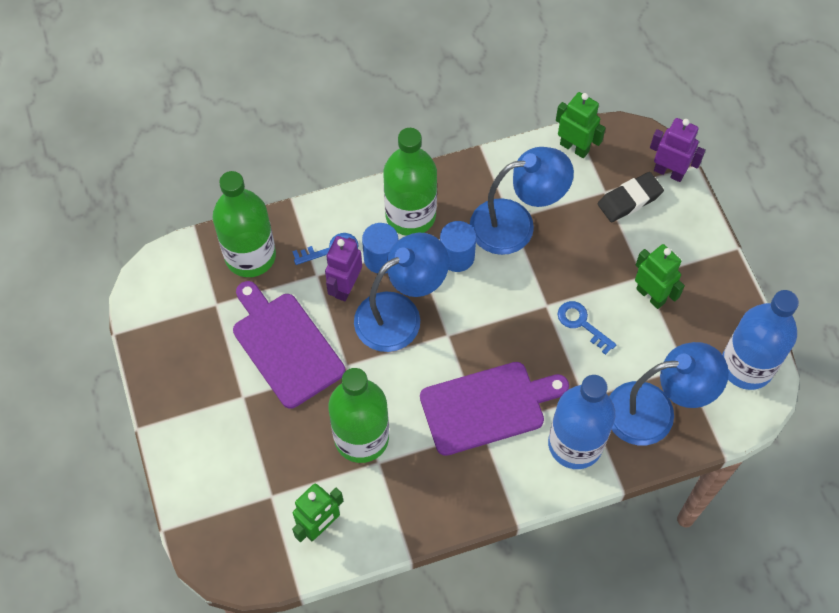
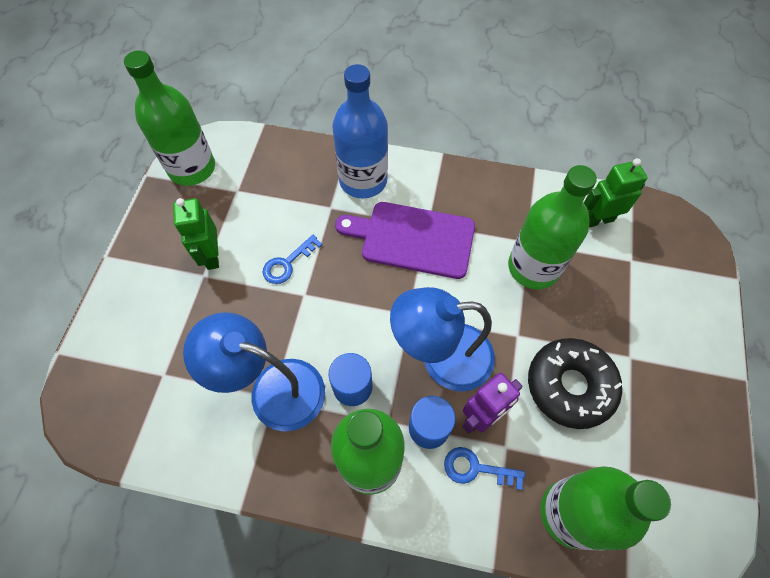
camera: 150 degrees left, 0 degrees up
(285, 345) = (570, 386): purple cutting board -> black donut
(574, 147) = (148, 443): green robot -> none
(581, 323) = (287, 263): blue key -> blue key turned 60 degrees clockwise
(629, 200) = (149, 352): black eraser -> none
(655, 411) = (286, 172): blue lamp -> none
(669, 172) = (88, 360): purple robot -> none
(746, 366) = (192, 168): blue bottle -> green bottle

